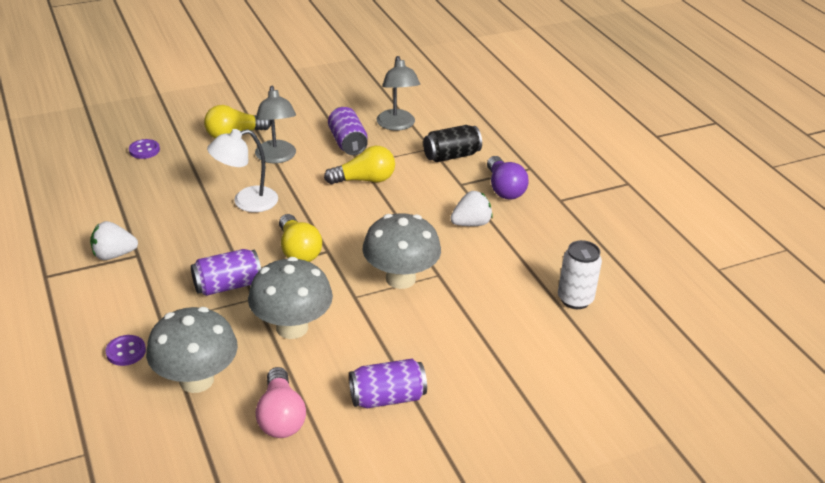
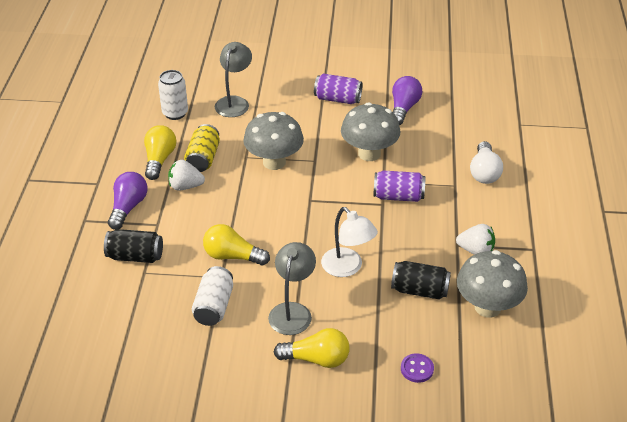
camera: 150 degrees left, 5 degrees up
(126, 351) = (484, 172): purple button -> white light bulb
(164, 203) = (419, 290): none -> black can
(196, 380) = (444, 142): grey mushroom -> grey mushroom (487, 307)
(246, 201) = (347, 268): white lamp -> white lamp turned 45 degrees clockwise
(281, 417) = (403, 108): pink light bulb -> purple light bulb
(298, 250) = (331, 207): yellow light bulb -> yellow light bulb (159, 160)
(347, 143) = (214, 306): purple can -> white can
(397, 125) = (148, 313): grey lamp -> grey lamp (234, 102)
(483, 257) = (203, 158): none -> yellow can

